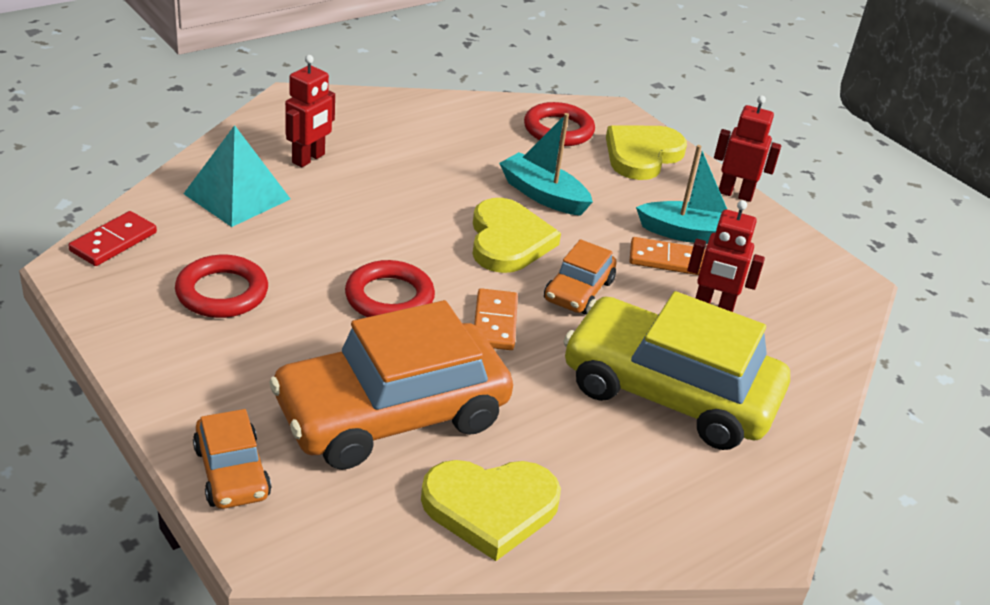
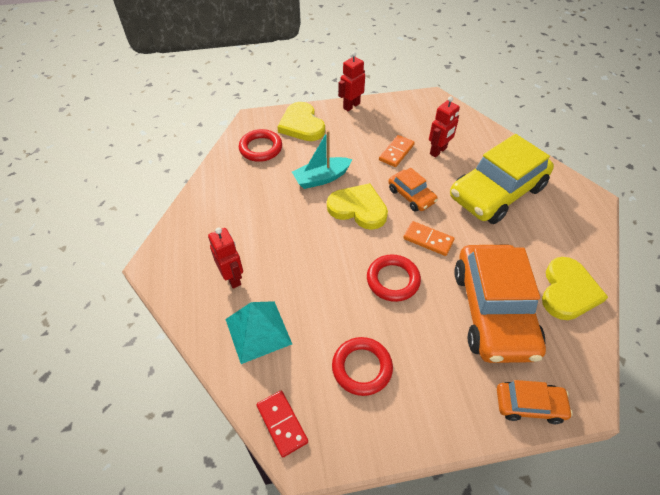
camera: 60 degrees left, 15 degrees up
(690, 234) = (378, 135): turquoise boat -> none

